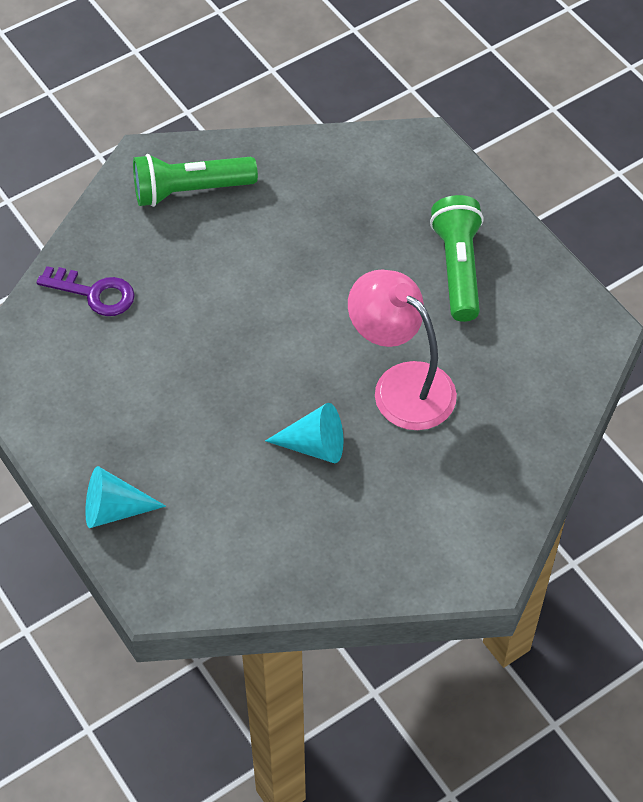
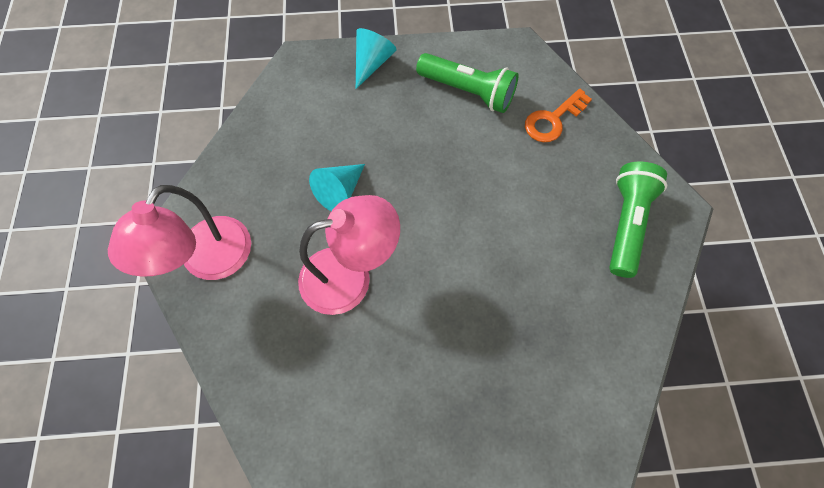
camera: 120 degrees right, 10 degrees up
(94, 293) = (553, 120): purple key -> orange key
(458, 268) = (434, 391): green flashlight -> green flashlight (468, 91)
(476, 520) = (208, 261): none -> pink lamp

